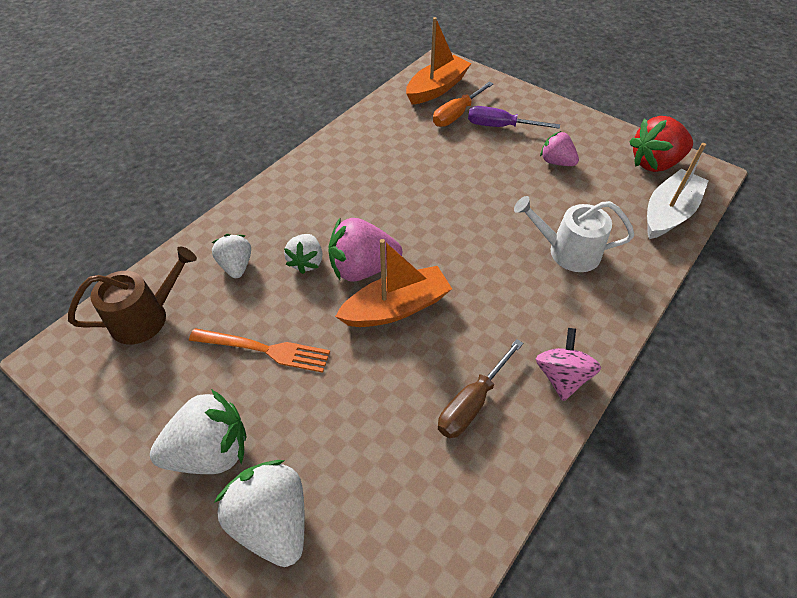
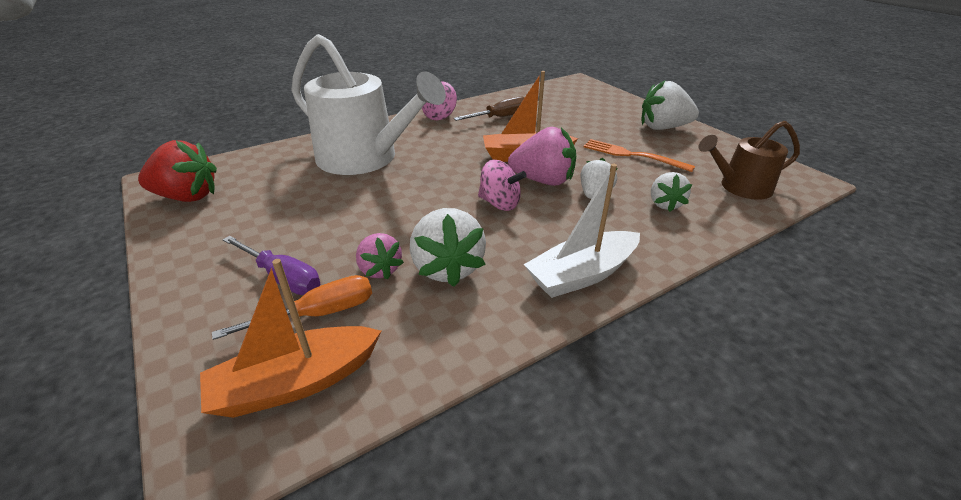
camera: 160 degrees left, 15 degrees down
(273, 521) = (624, 107): white strawberry -> white strawberry (447, 268)
(393, 225) = (500, 203): none -> pink spinning top
(556, 162) = (278, 220): pink strawberry -> pink strawberry (379, 269)
(567, 251) = (365, 158): white watering can -> white watering can, size x1.81
(668, 213) = (249, 162): white boat -> white boat (582, 274)

